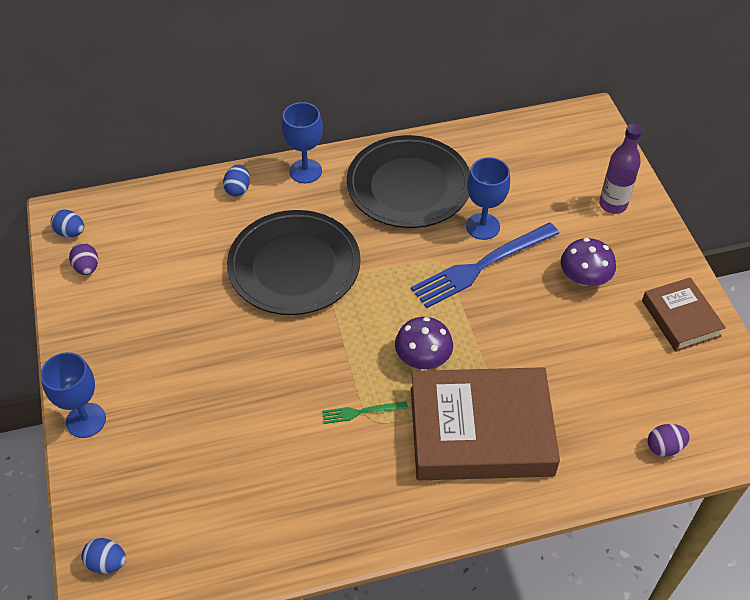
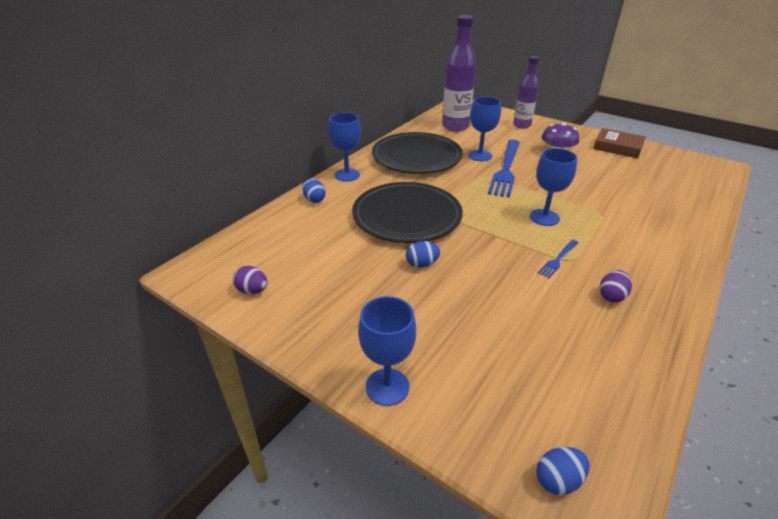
camera: 40 degrees left, 15 degrees down
(70, 232) = (209, 278): blue egg -> blue egg (422, 264)
(361, 412) = (558, 259): green fork -> blue fork
(423, 357) = (544, 217): purple mushroom -> blue goblet
(481, 431) = (626, 231): brown book -> none
(522, 158) = (455, 126): none -> purple bottle
(664, 447) = (700, 191): purple egg -> purple egg (611, 296)

